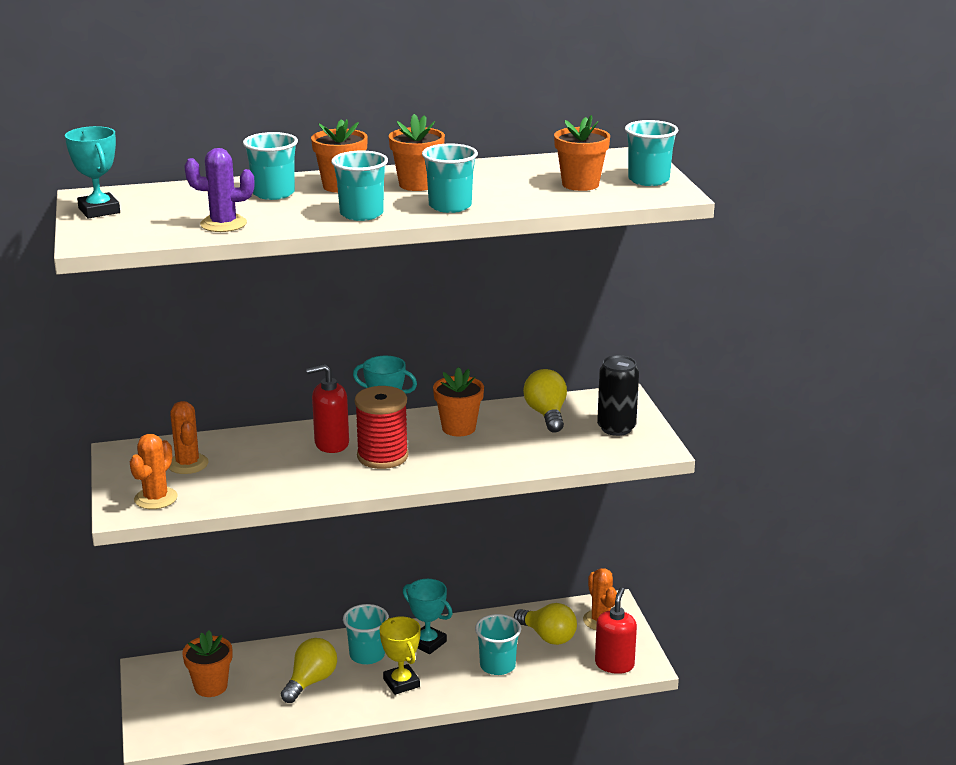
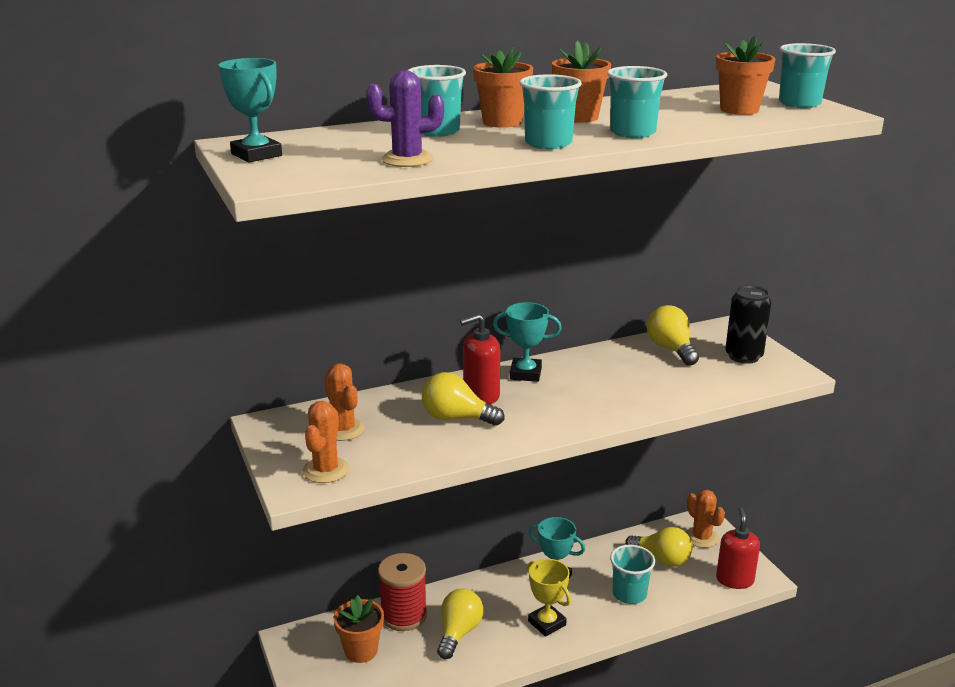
camera: 10 degrees left, 0 degrees up
(297, 463) = (456, 418): none -> yellow light bulb
(367, 655) = (502, 598): turquoise cup -> none
(382, 456) = (539, 403): red spool -> red spool (404, 615)
(458, 428) = (596, 369): orange flower pot -> none

